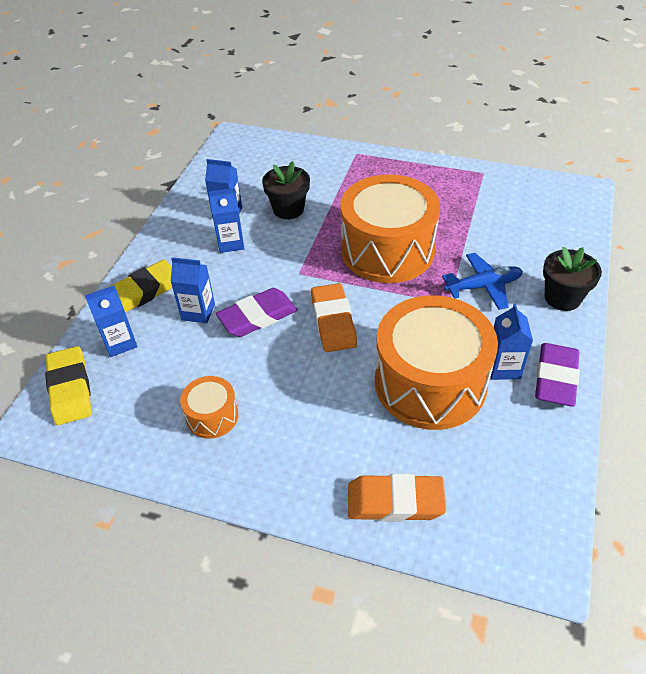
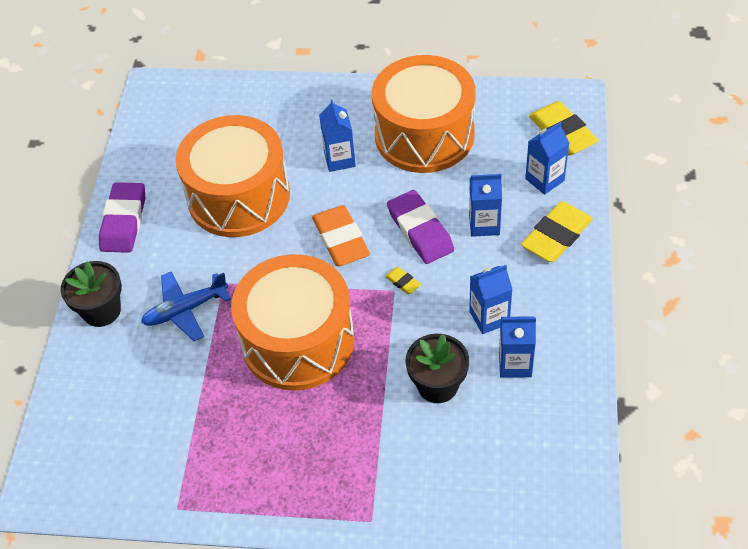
camera: 170 degrees right, 5 degrees up
(212, 416) = (424, 135): orange drum -> orange drum, size x2.18
(258, 317) = (420, 231): purple eraser -> purple eraser turned 75 degrees counterclockwise
(289, 278) = (403, 282): none -> yellow eraser
(395, 501) = (260, 105): orange eraser -> none
(503, 368) = (171, 222): blue carton -> blue carton (339, 159)

